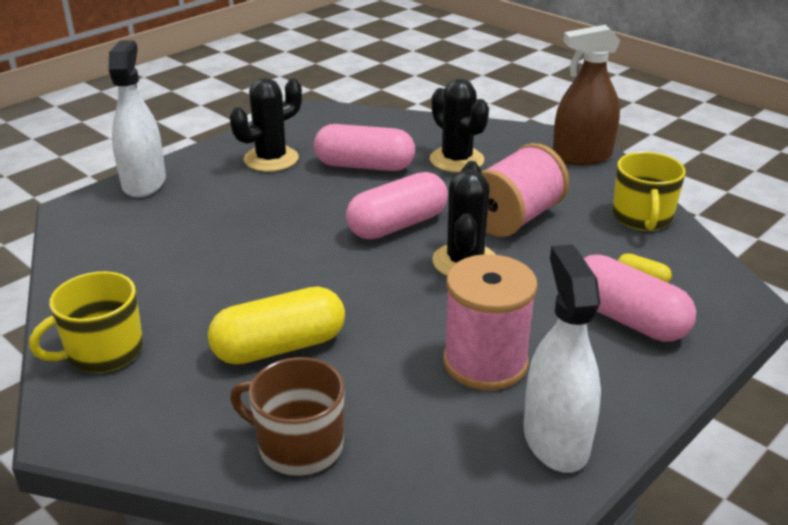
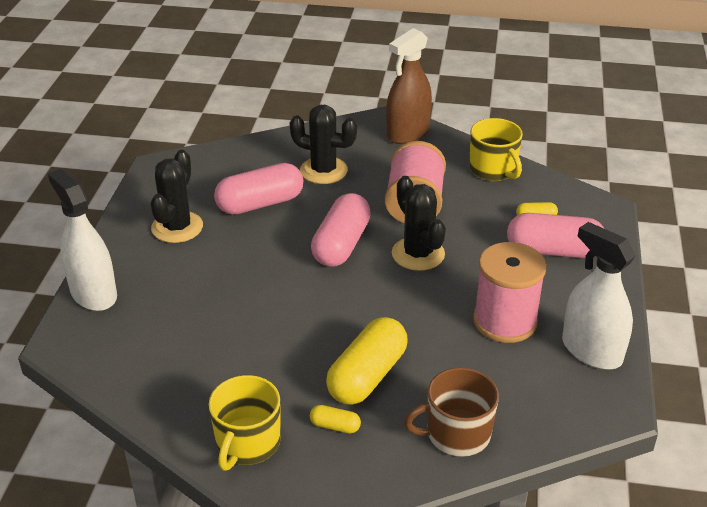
camera: 35 degrees left, 5 degrees up
(194, 376) = (335, 426): none -> yellow capsule

